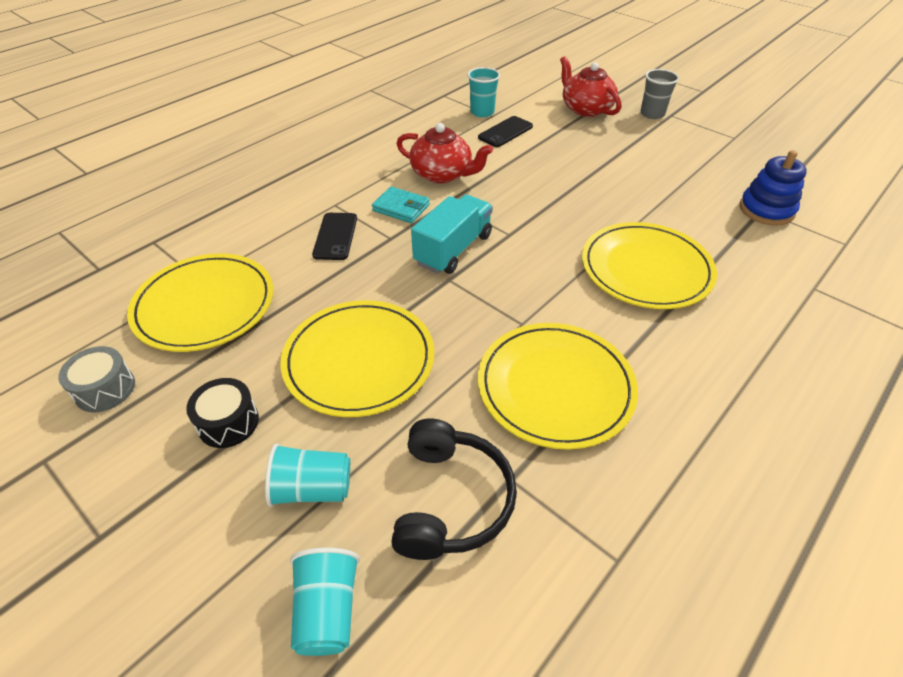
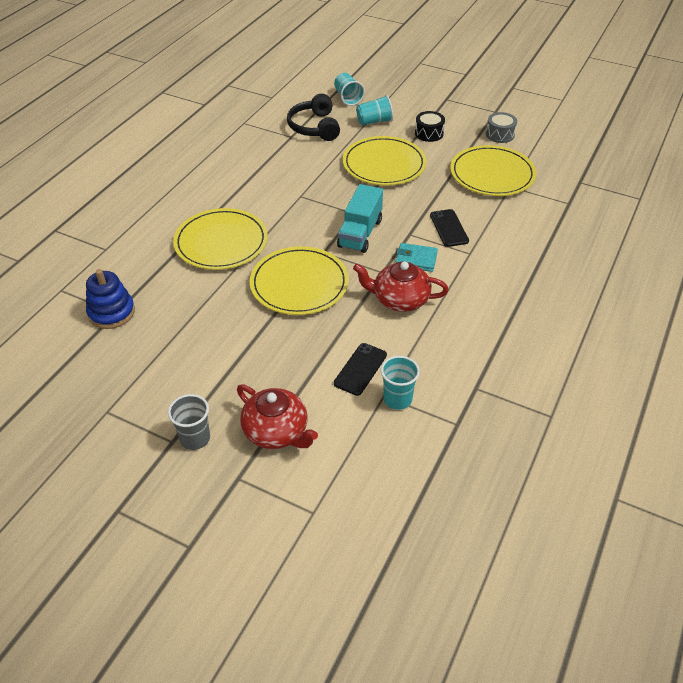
camera: 165 degrees right, 0 degrees up
(555, 387) = (275, 170): yellow plate -> yellow plate (299, 284)

